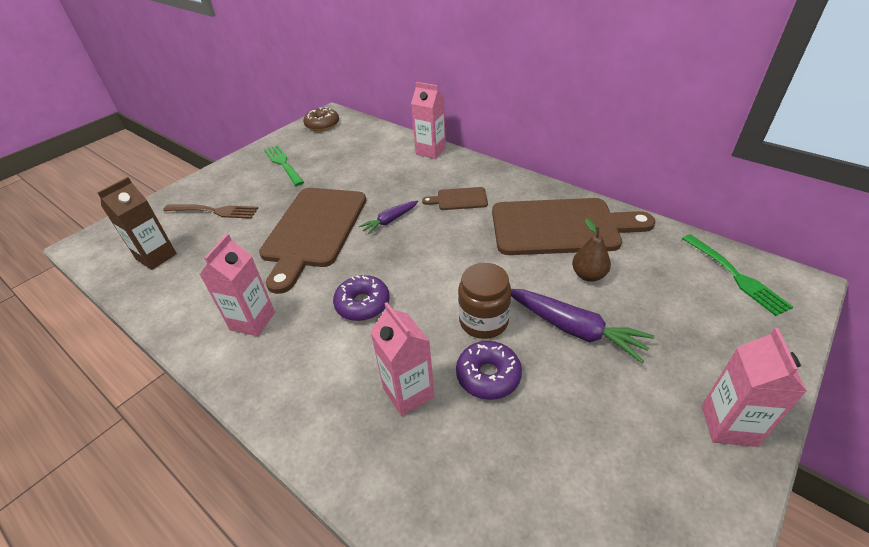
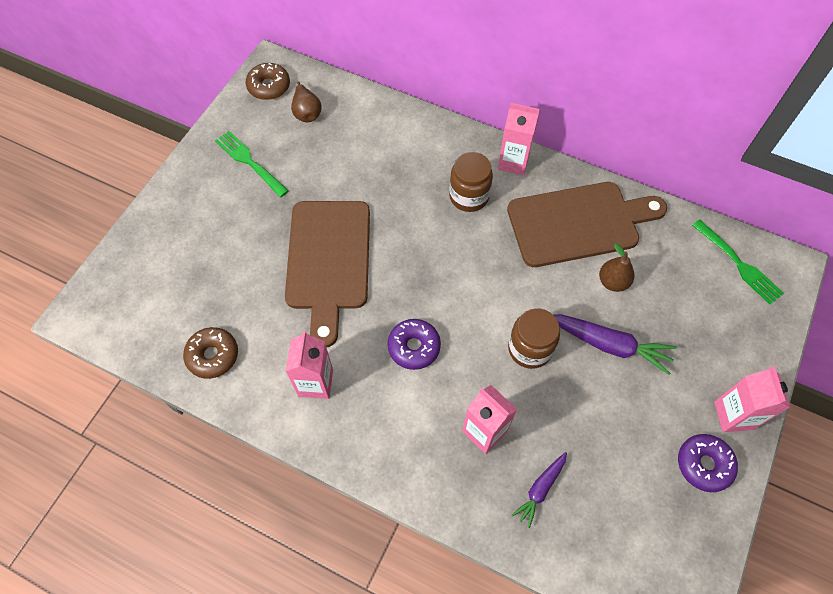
camera: 15 degrees left, 20 degrees up
(156, 257) = (172, 320): brown carton -> none
(173, 286) = (213, 355): none -> brown donut
(214, 211) = (203, 247): brown fork -> none
(343, 140) = (307, 112): none -> brown pear
(390, 221) = (405, 237): purple carrot -> purple carrot (540, 489)
(430, 151) = (417, 123): pink carton -> pink carton (513, 162)
(459, 199) = (469, 196): brown cutting board -> brown jar
(488, 375) = (546, 404): purple donut -> purple donut (704, 464)

